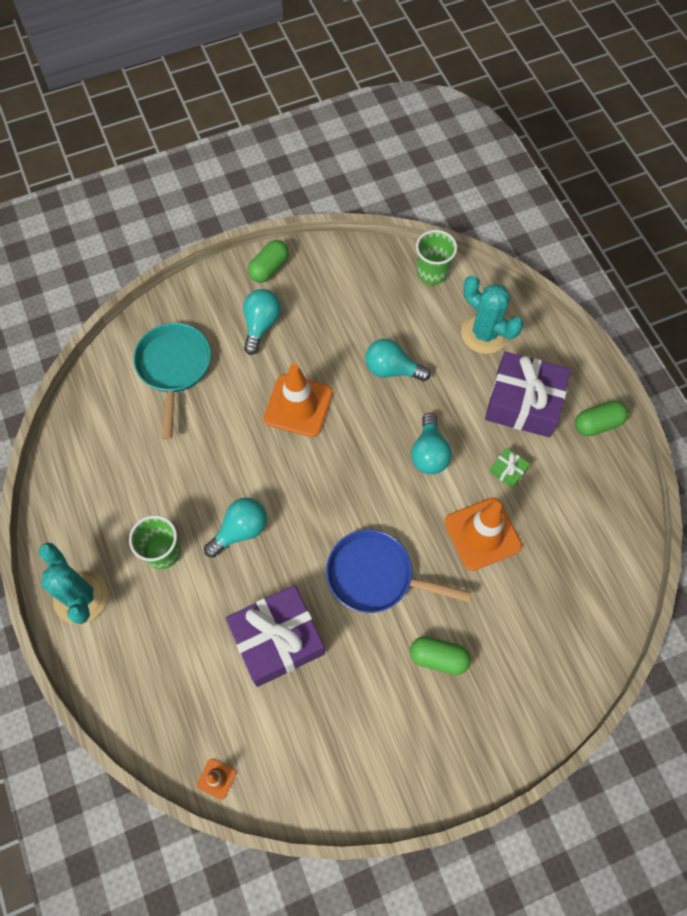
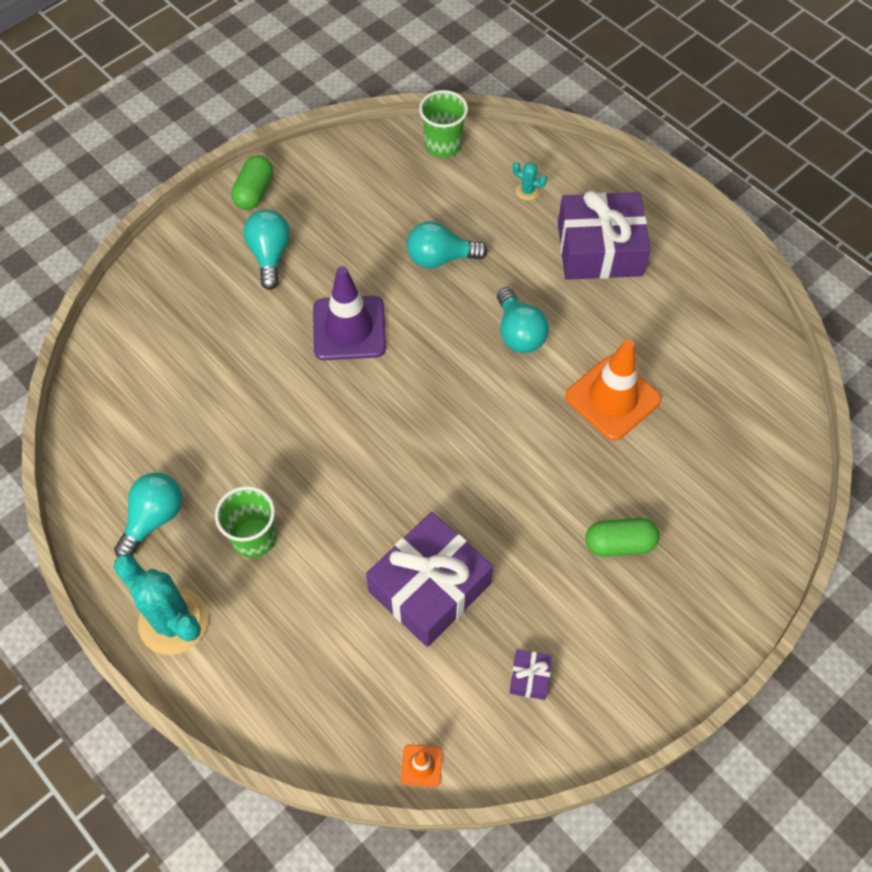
camera: 20 degrees left, 5 degrees down
(174, 368) = (184, 332): turquoise pan -> none
(240, 530) = (337, 483): turquoise light bulb -> turquoise light bulb (154, 518)
(298, 406) = (349, 328): orange traffic cone -> purple traffic cone
(324, 740) = (529, 677): none -> purple gift
(375, 576) = (513, 481): blue pan -> none
(484, 333) = (527, 191): turquoise cactus -> turquoise cactus, size x0.43
(508, 470) = (612, 324): green gift -> none
(597, 424) = (687, 247): green capsule -> none

